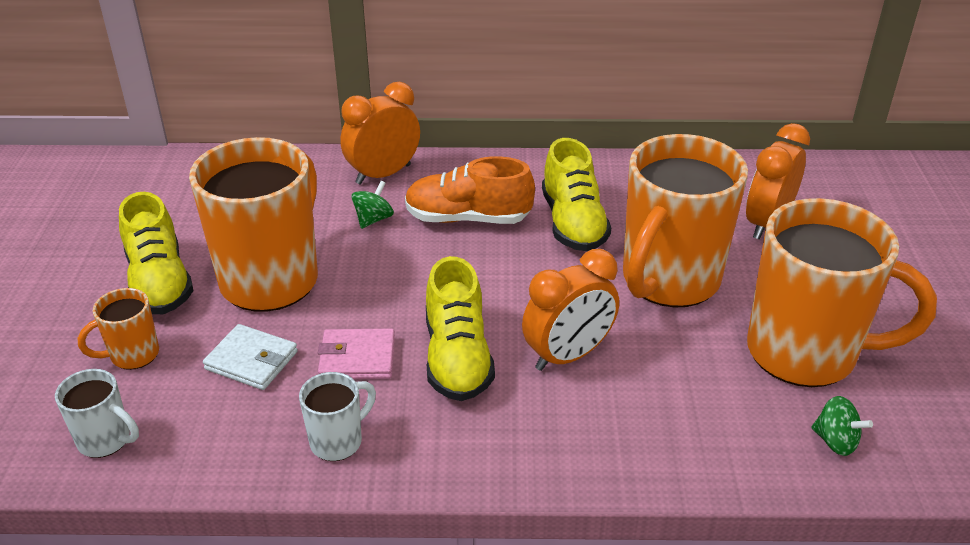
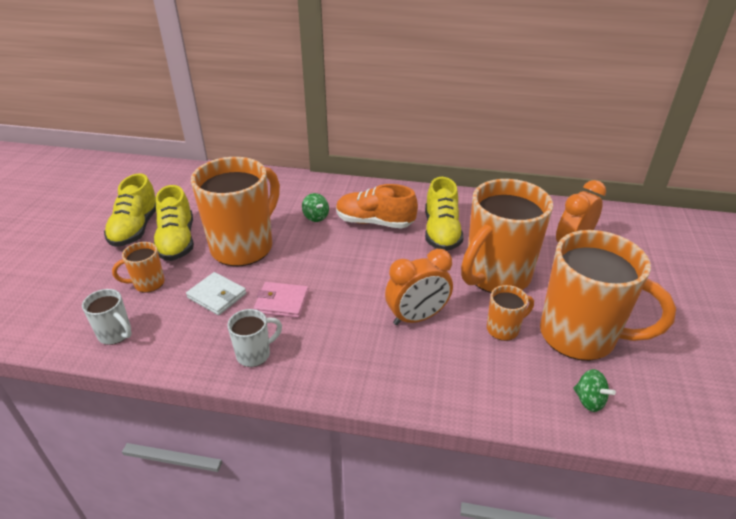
camera: 10 degrees right, 0 degrees up
(373, 219) = (316, 217): green spinning top -> green spinning top turned 105 degrees clockwise
(383, 174) = (329, 190): orange clock -> none
(457, 358) = (344, 310): yellow shoe -> yellow shoe (135, 228)
(697, 357) = (503, 329): none -> orange mug

